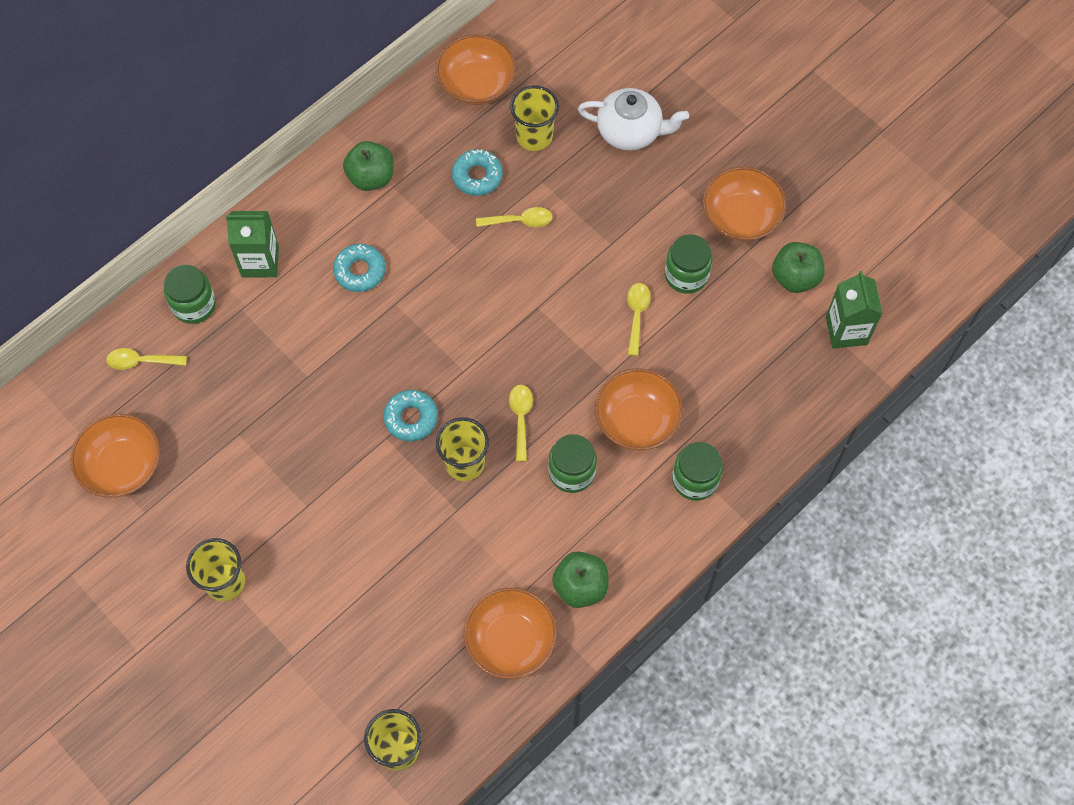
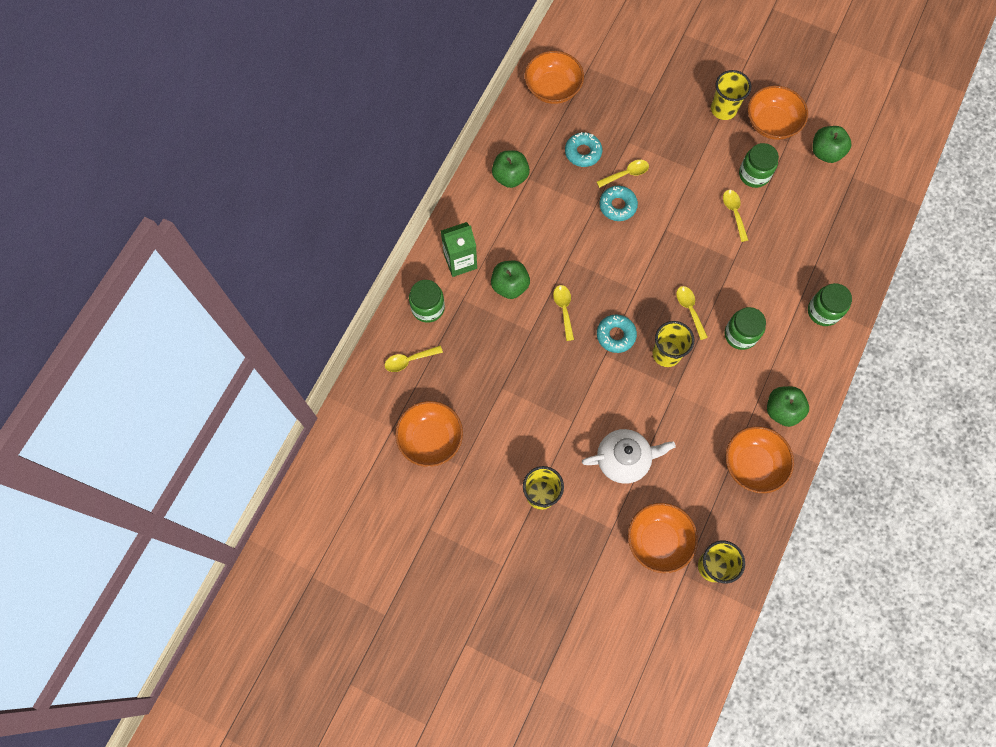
camera: 20 degrees left, 5 degrees up
(307, 312) = (510, 286): none -> green apple
(360, 271) = (533, 245): turquoise donut -> turquoise donut (617, 206)
(361, 364) = (564, 309): none -> yellow spoon
(534, 136) = (609, 112): yellow cup -> yellow cup (723, 109)
(630, 131) = (672, 88): white teapot -> white teapot (624, 459)
(637, 420) = (767, 284): orange bowl -> orange bowl (658, 540)
(846, 330) = (874, 177): green carton -> none

